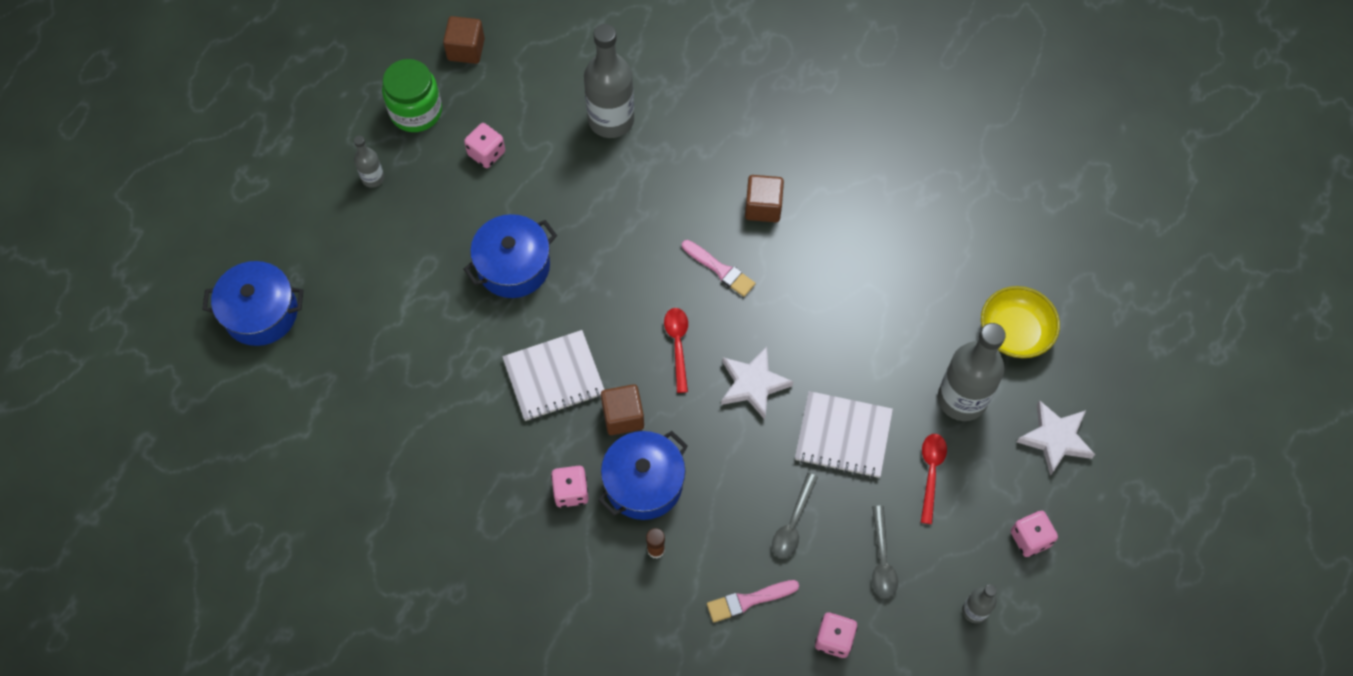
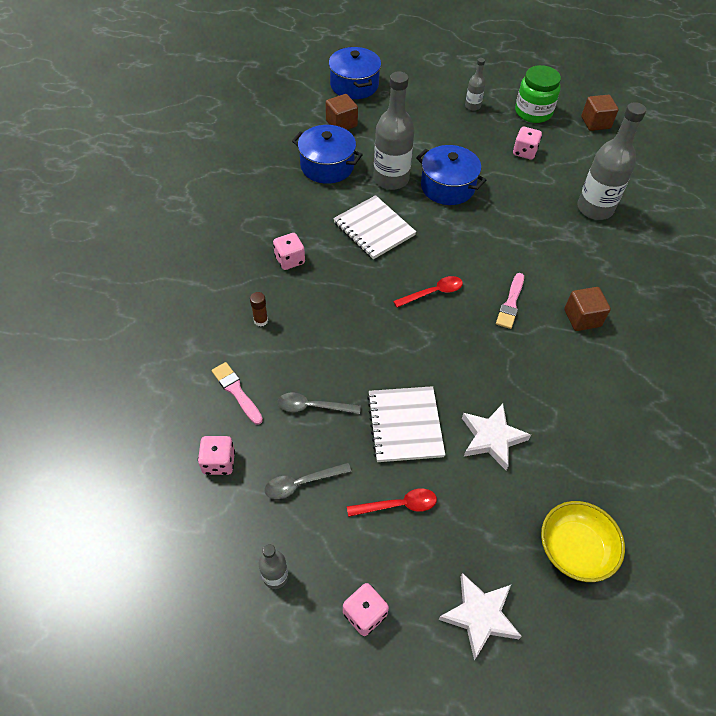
camera: 70 degrees right, 10 degrees down
(623, 416) = (360, 274): brown cube -> brown cube (341, 123)
(643, 483) = (311, 300): blue pot -> blue pot (327, 166)
(753, 384) = (422, 349): white star -> white star (492, 438)
(962, 399) = (482, 515): grey bottle -> grey bottle (391, 179)

